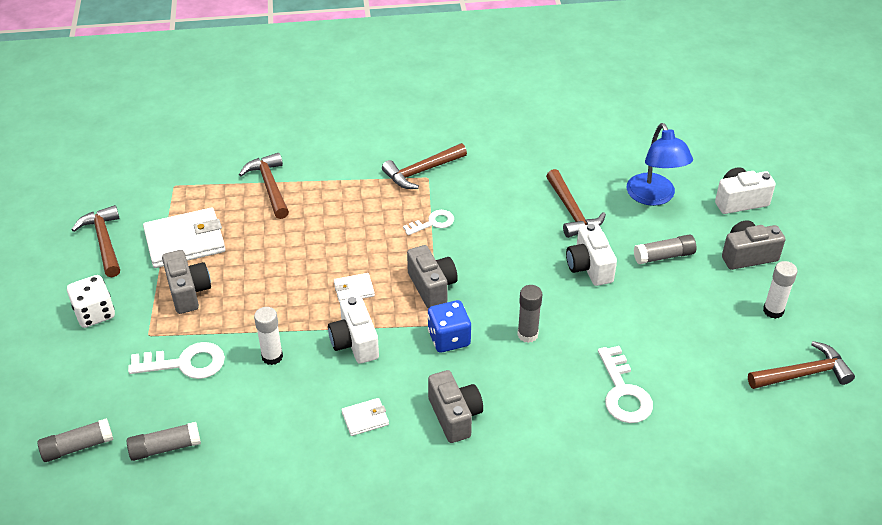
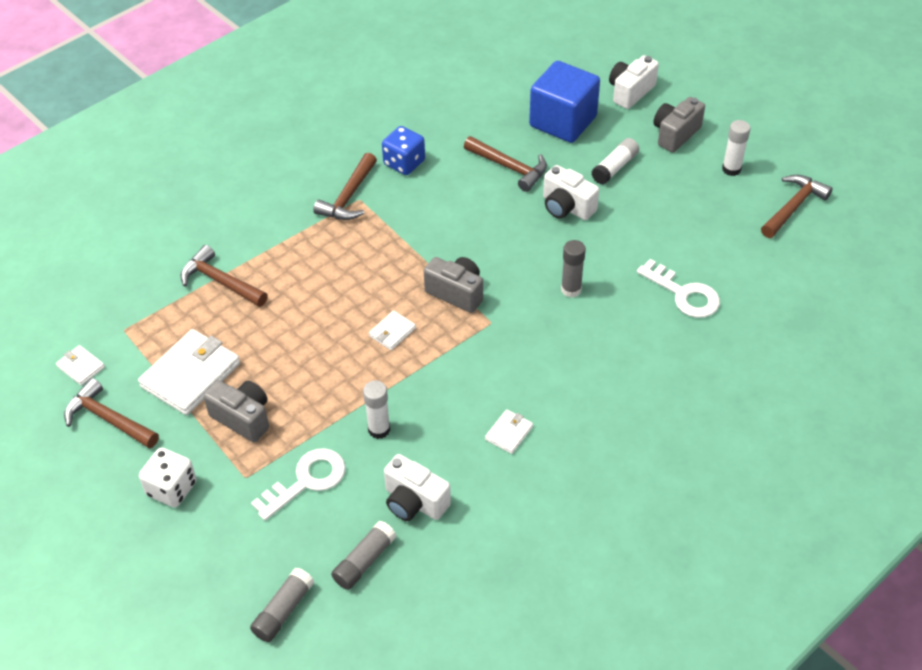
camera: 35 degrees left, 5 degrees up
(123, 196) = (81, 367): none -> white wallet
(355, 342) = (438, 376): white camera -> white camera (414, 502)
(433, 223) = (403, 237): white key -> none
(449, 338) = (512, 328): blue dice -> blue dice (404, 163)
(454, 416) = (577, 388): grey camera -> none
(654, 197) = (563, 121): blue lamp -> blue cube
(664, 256) = (615, 168): grey glue stick -> white glue stick

